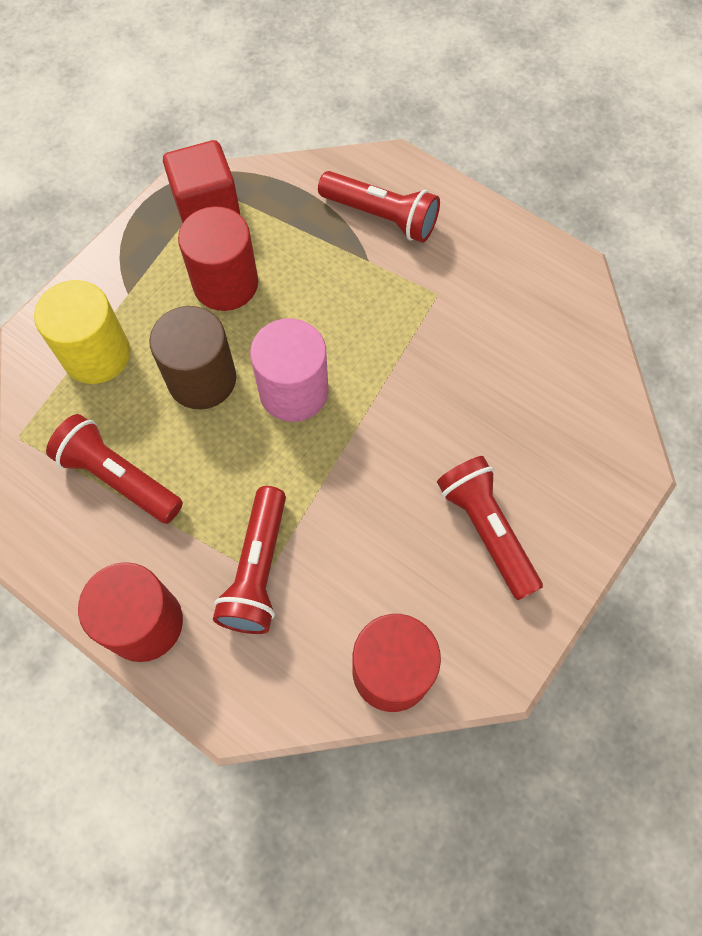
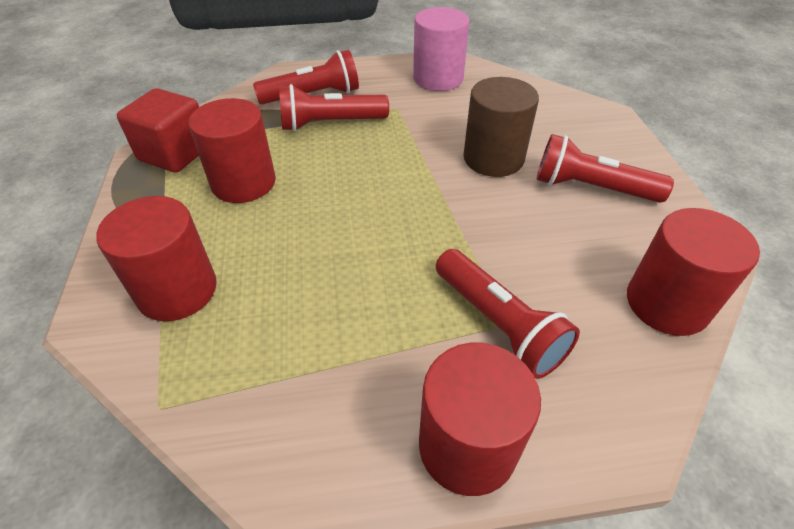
camera: 45 degrees left, 20 degrees down
(96, 354) = (177, 290): yellow cylinder -> red cylinder
(119, 478) = (304, 357): red flashlight -> red flashlight (330, 123)
(202, 379) = (295, 244): brown cylinder -> brown cylinder (493, 158)
(293, 391) = (374, 205): pink cylinder -> pink cylinder (438, 78)

